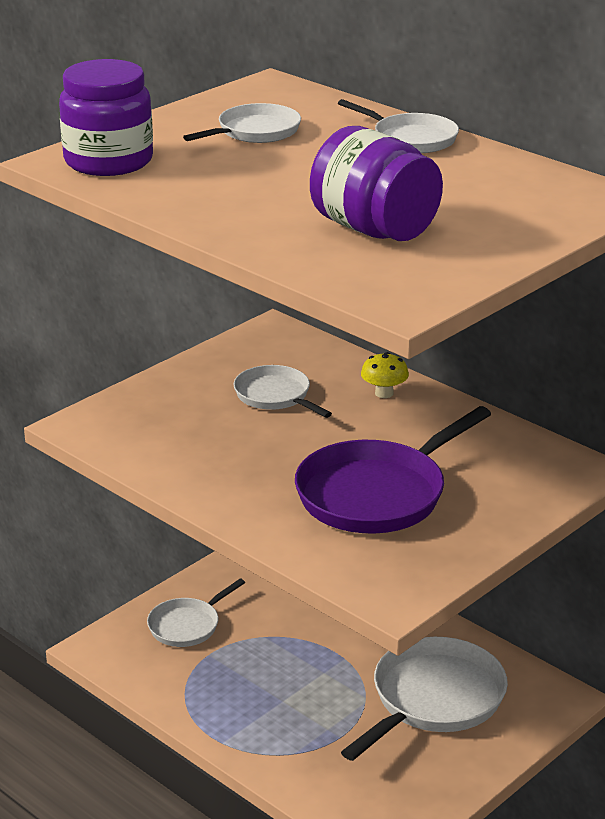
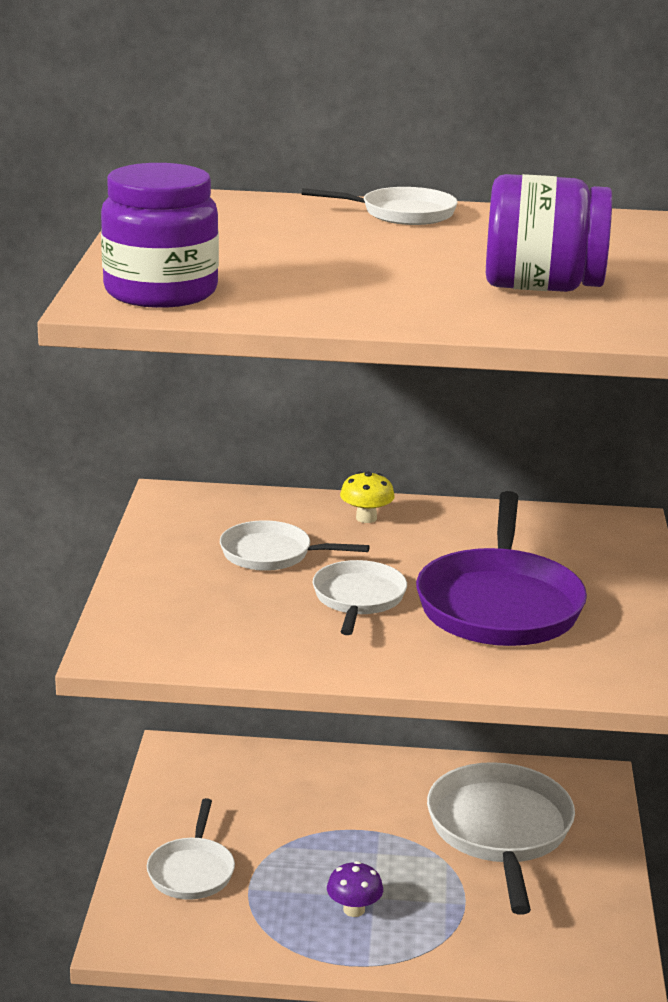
camera: 40 degrees left, 5 degrees down
(255, 132) = (248, 237): white pan -> white pan (358, 599)
(259, 702) = (354, 909): none -> purple mushroom

